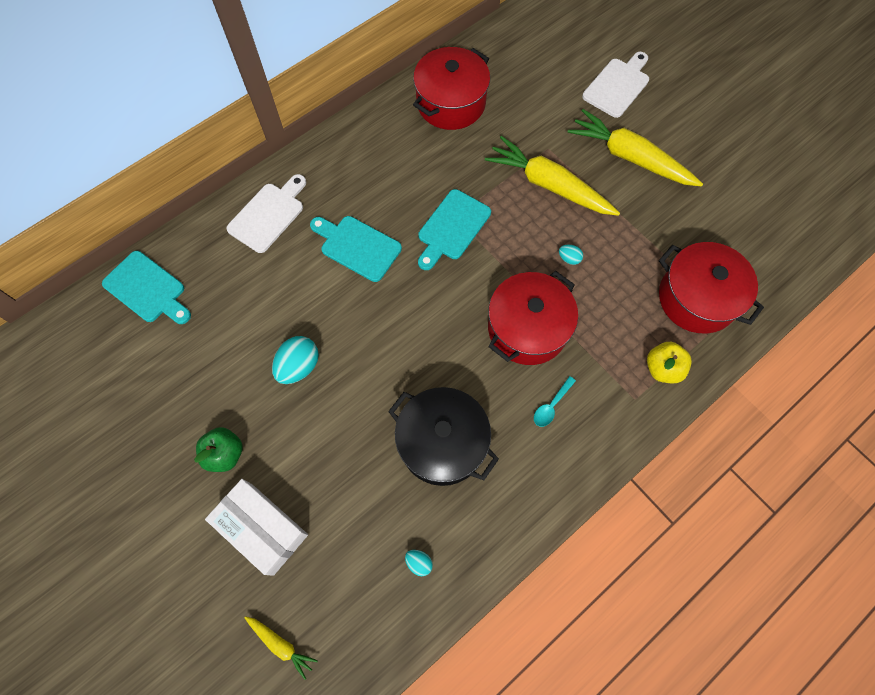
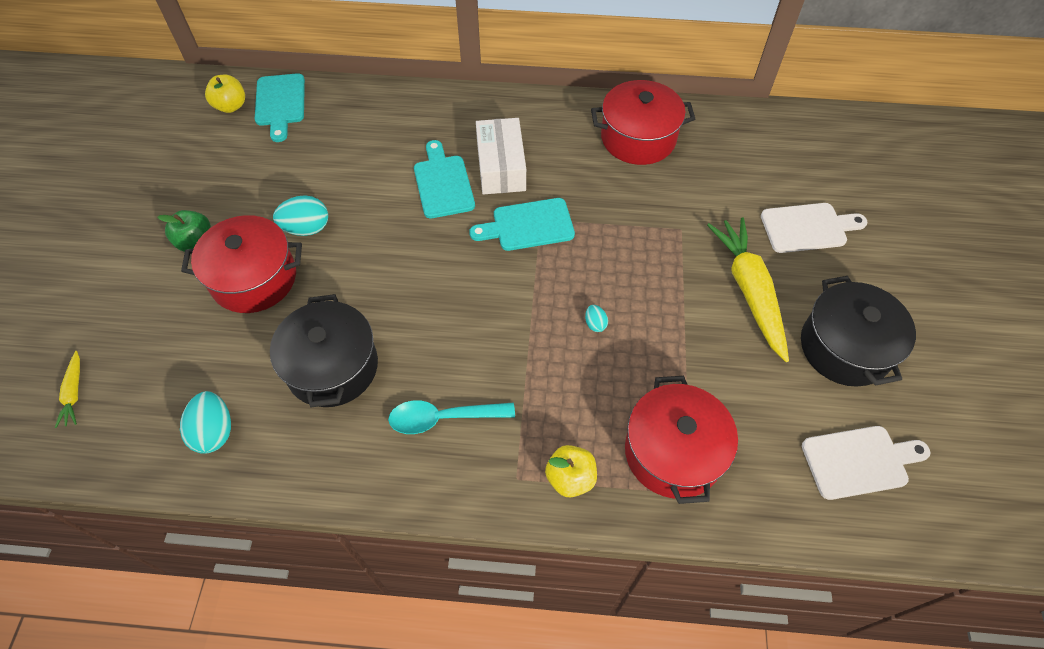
camera: 45 degrees right, 10 degrees down
(106, 326) = (231, 106): none -> yellow apple
(262, 528) = (156, 309): white box -> white box (501, 166)
(268, 215) = (410, 116): white cutting board -> white cutting board (859, 461)
(419, 563) = (214, 431): turquoise egg -> turquoise egg, size x1.95
(527, 328) = (496, 345): red pot -> red pot (254, 278)
(549, 185) = (647, 257): yellow carrot -> none
(551, 405) = (443, 418): turquoise spoon -> turquoise spoon, size x1.73
(714, 149) = (845, 347): none -> black pot

